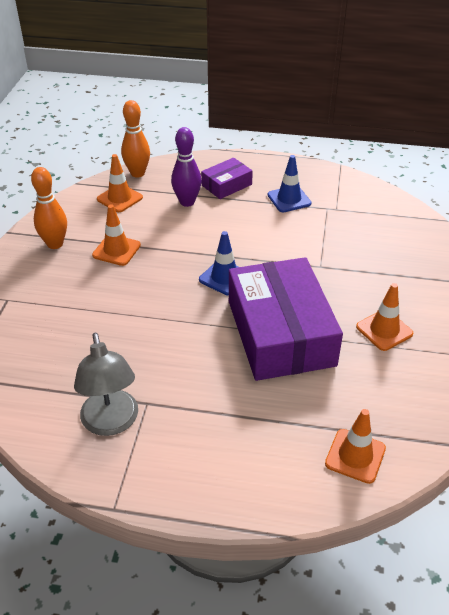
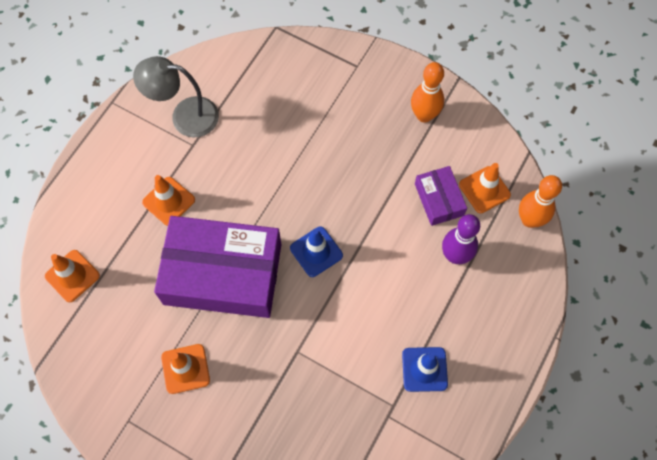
camera: 110 degrees right, 25 degrees up
(116, 250) = (394, 166): orange traffic cone -> orange traffic cone (168, 201)
(226, 185) = (476, 309): purple box -> purple box (439, 199)

